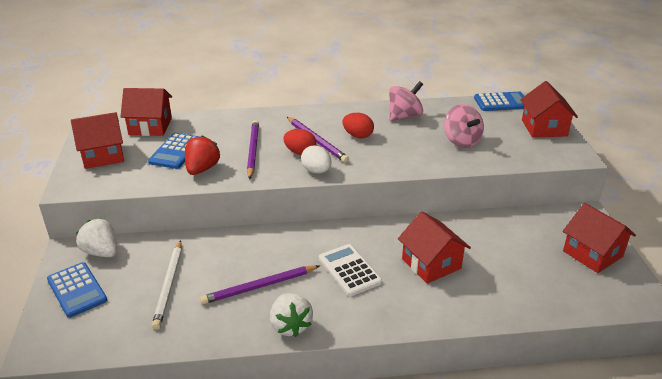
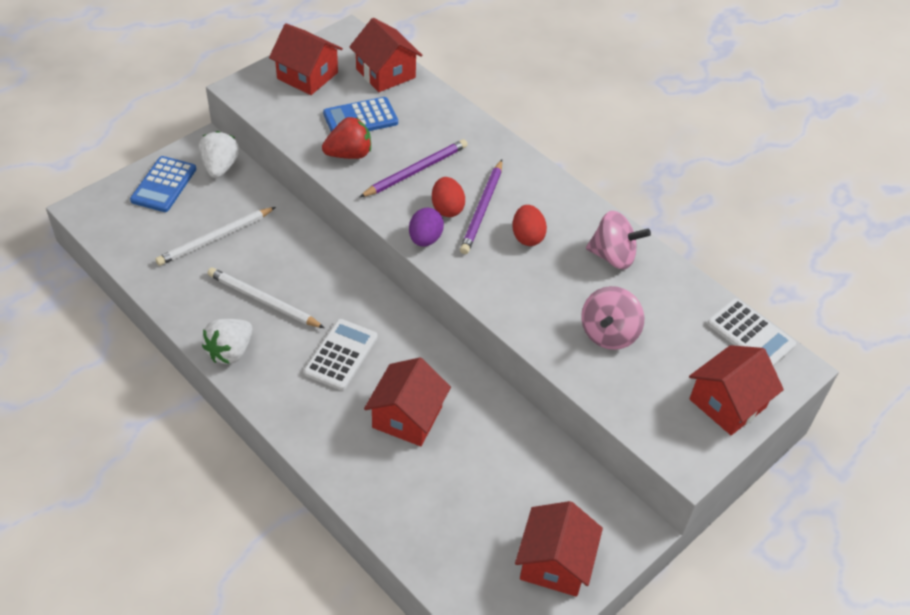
camera: 50 degrees right, 15 degrees up
(259, 287) = (263, 300): purple pencil -> white pencil
(316, 171) = (425, 239): white egg -> purple egg
(501, 102) = (750, 334): blue calculator -> white calculator

